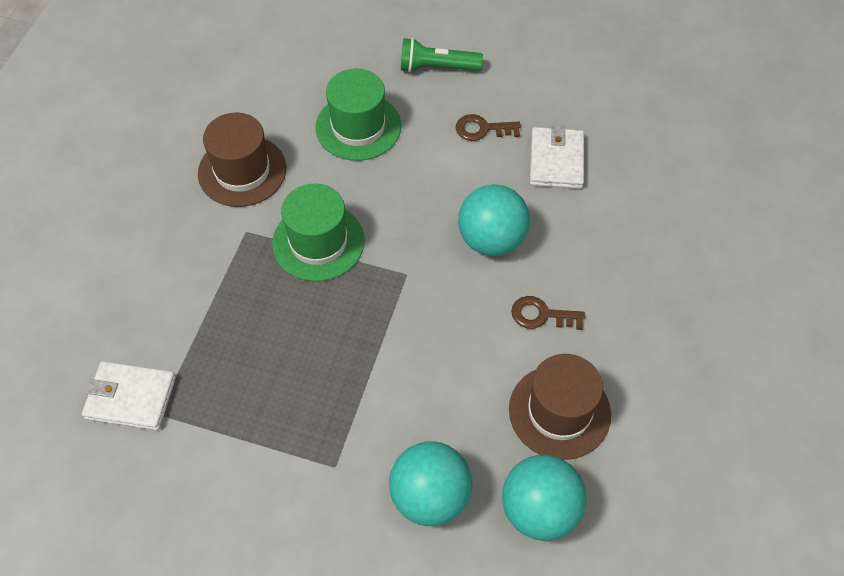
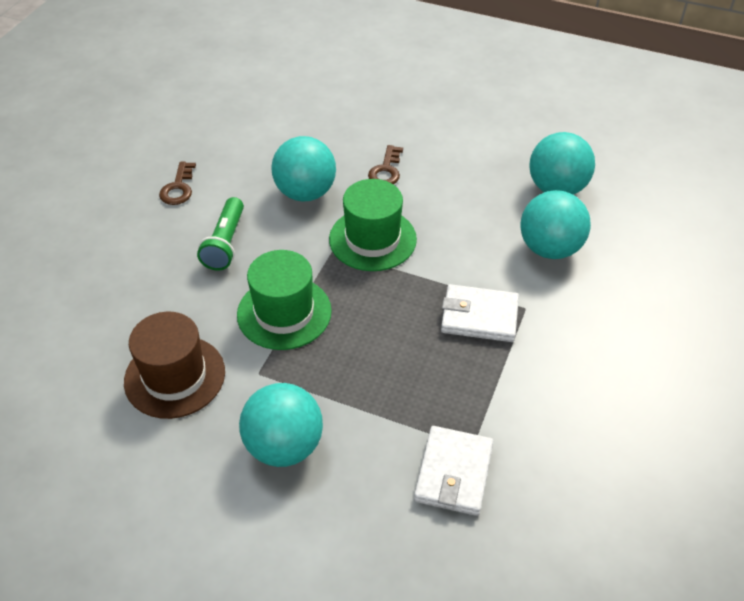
camera: 85 degrees left, 10 degrees down
(167, 261) = (284, 446): none -> turquoise ball
(358, 127) = (145, 276): green hat -> green hat (372, 239)
(437, 67) = (87, 213): green flashlight -> green flashlight (225, 243)
(556, 161) = (229, 146): white wallet -> white wallet (479, 316)
(559, 412) = (474, 170): brown hat -> none

